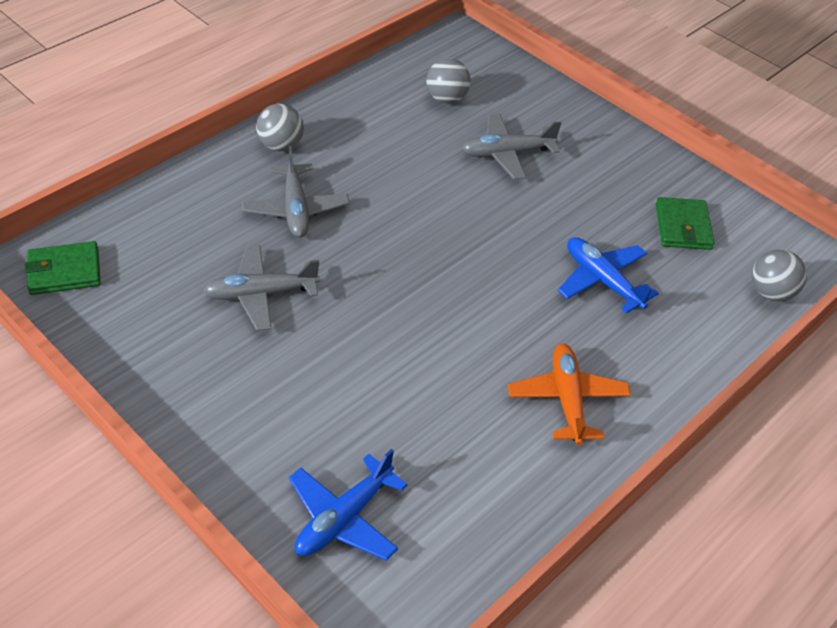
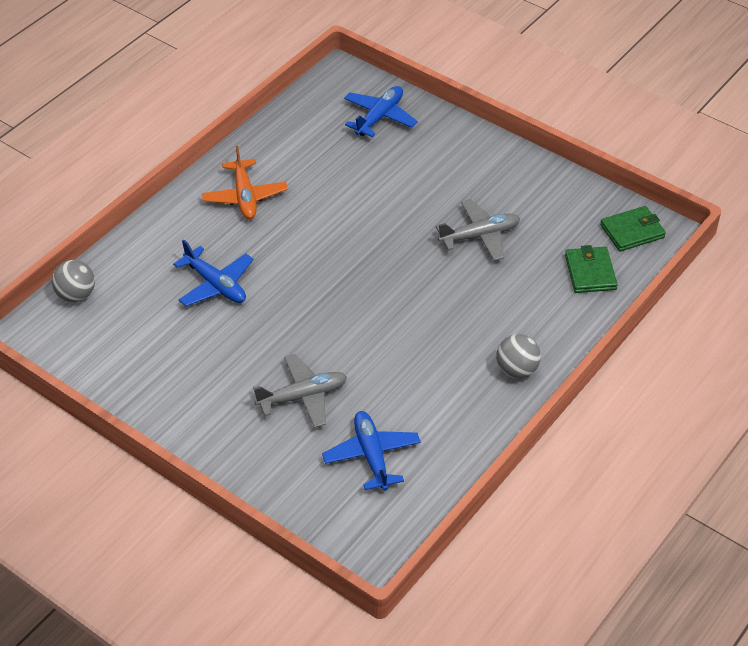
camera: 175 degrees right, 0 degrees up
(296, 209) = (479, 308): grey plane -> none
(446, 99) = (372, 455): grey ball -> blue plane
(683, 227) = (141, 344): green wallet -> green wallet (590, 272)

